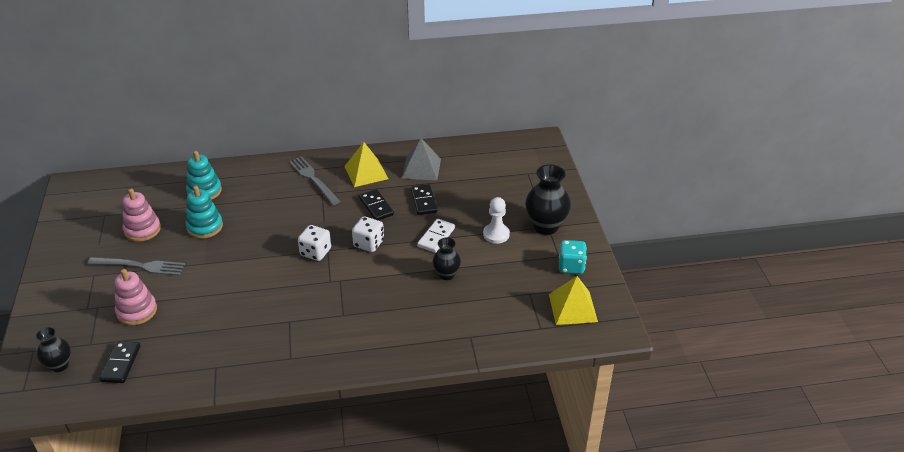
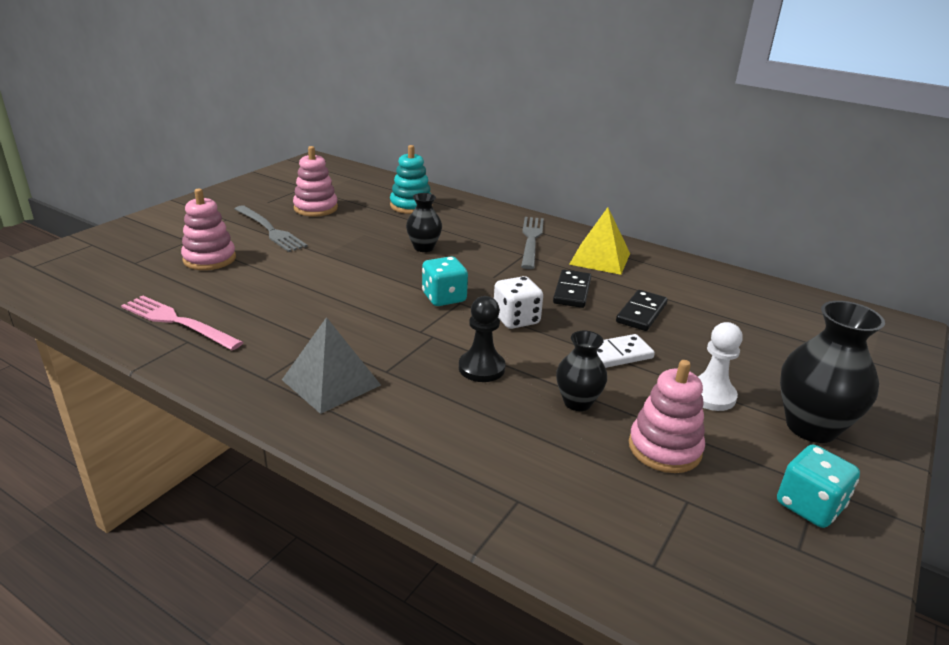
camera: 40 degrees right, 10 degrees down
(59, 365) = (86, 264): black vase -> black vase (424, 247)
(121, 363) = (125, 289): black domino -> none
(191, 361) = (178, 322): none -> pink fork
(205, 227) = (370, 229): turquoise stacking toy -> none
(315, 252) = (444, 298): white dice -> turquoise dice
(385, 284) = (481, 368): none -> black pawn
(421, 168) = (677, 283): grey pyramid -> grey pyramid (331, 382)
(501, 275) = (664, 448): none -> pink stacking toy
(572, 308) = (752, 572): yellow pyramid -> none

